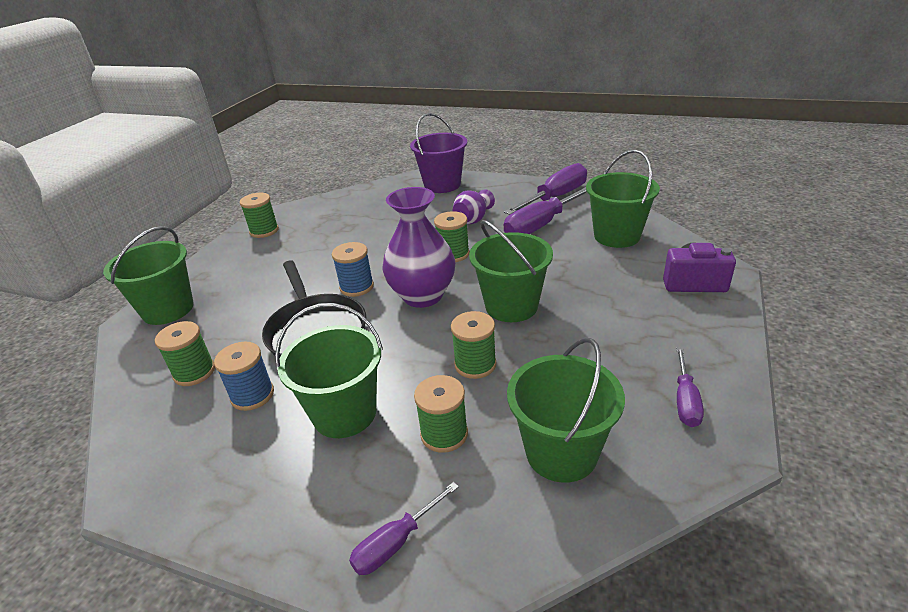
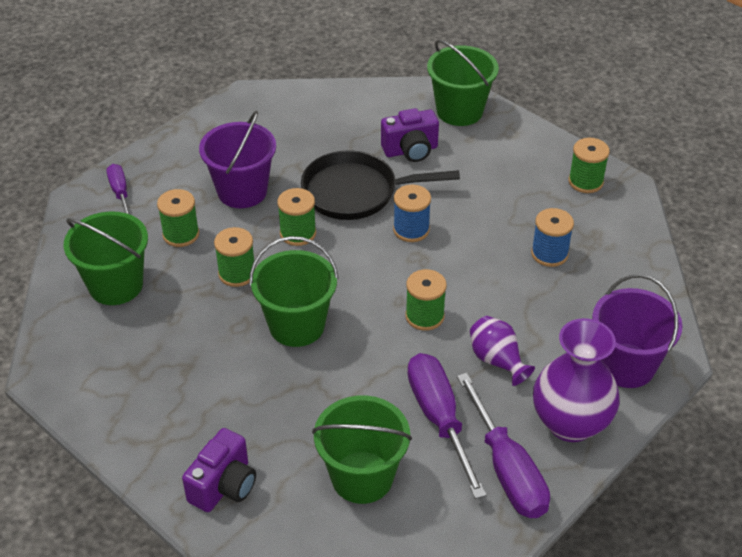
camera: 110 degrees right, 10 degrees up
(194, 372) = (352, 123): green spool -> green spool (298, 233)
(239, 319) = (410, 150): none -> purple camera
(252, 395) = (300, 150): blue spool -> blue spool (549, 254)
(344, 413) = (242, 191): green bucket -> purple bucket
(423, 296) = (361, 270): purple vase -> purple vase (570, 423)
(685, 401) = (97, 376): purple screwdriver -> none

